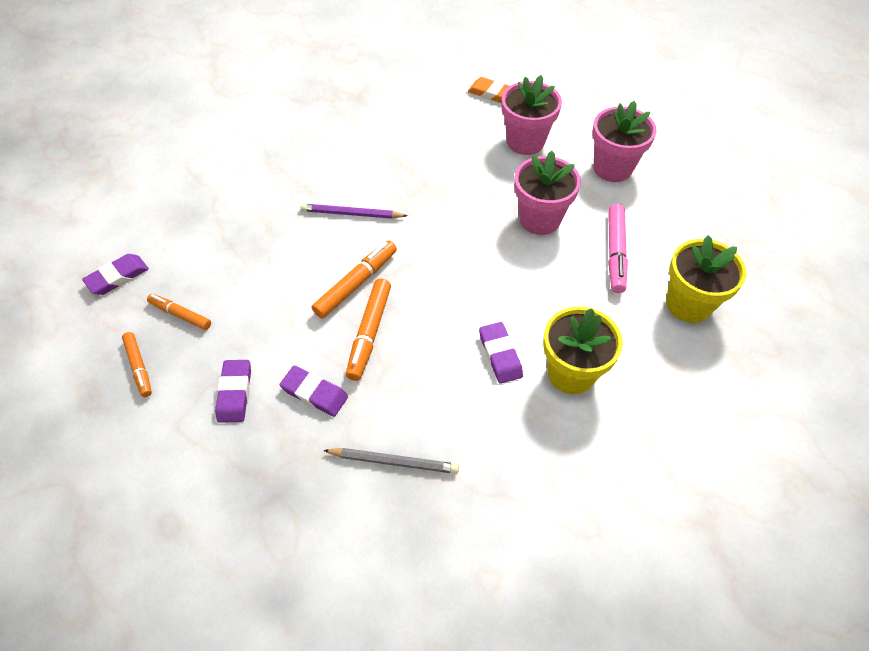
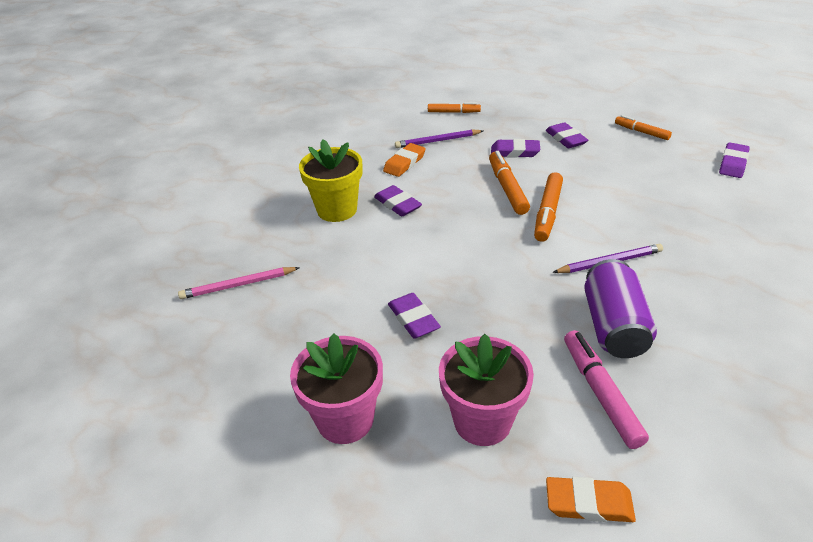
camera: 160 degrees right, 15 degrees down
(180, 315) = (654, 159): orange marker -> orange marker (453, 112)
(393, 462) = (437, 141): grey pencil -> purple pencil
(397, 167) = (613, 326): none -> purple can
(460, 429) = (404, 163): none -> orange eraser
(539, 219) = (413, 319): pink flower pot -> purple eraser
(615, 253) = (319, 310): pink marker -> pink marker (600, 393)
(688, 304) = (238, 285): yellow flower pot -> pink pencil

